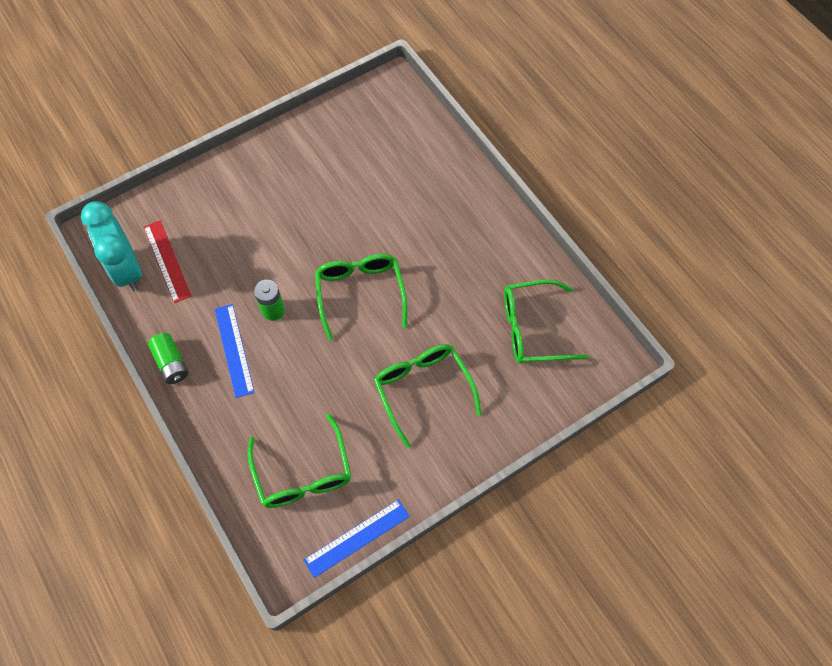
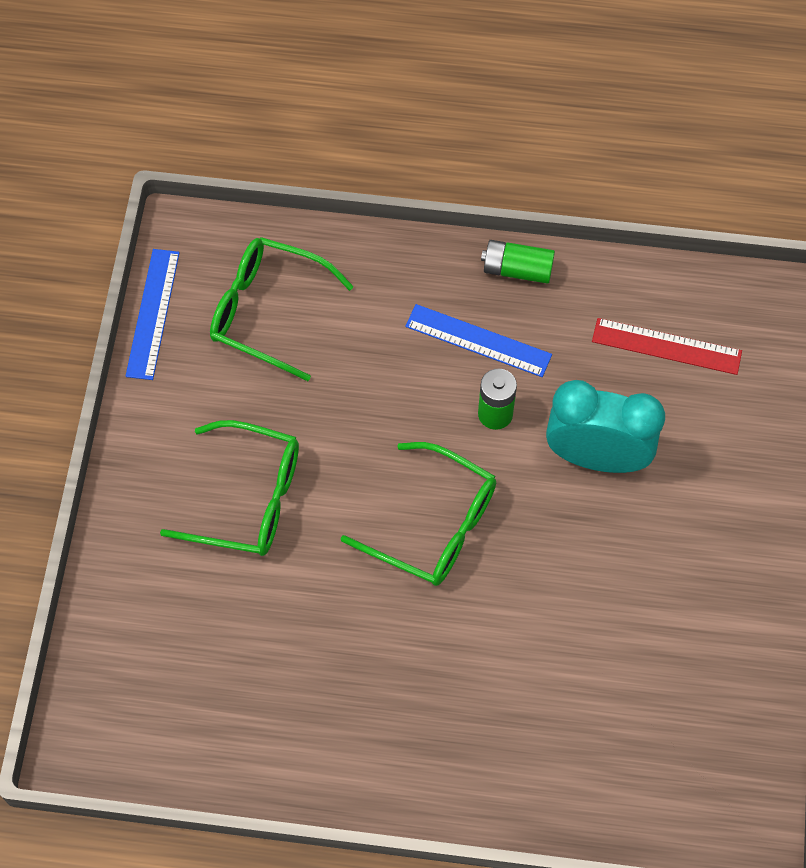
camera: 130 degrees right, 0 degrees up
(127, 270) = (688, 298): turquoise clock -> turquoise clock (596, 457)
(533, 329) = (206, 686): green glasses -> none

